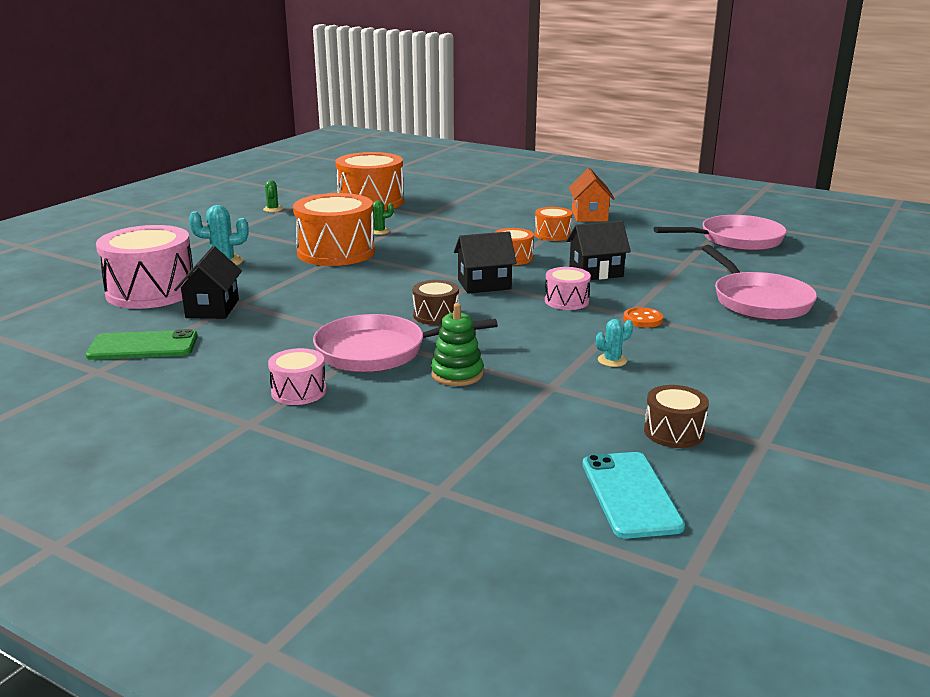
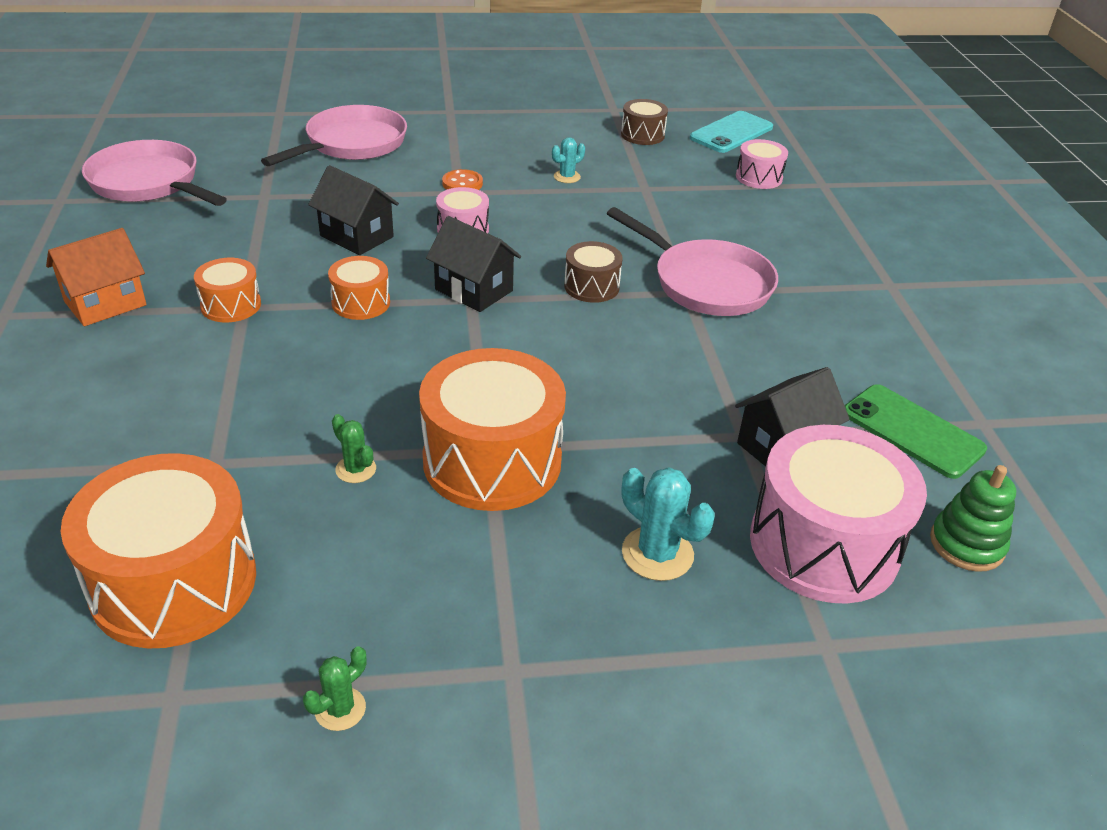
camera: 130 degrees left, 15 degrees up
(299, 391) = (822, 288): pink drum -> pink drum (759, 177)
(457, 374) = (686, 231): green stacking toy -> green stacking toy (966, 544)
(612, 360) = (567, 177): turquoise cactus -> turquoise cactus turned 60 degrees counterclockwise

